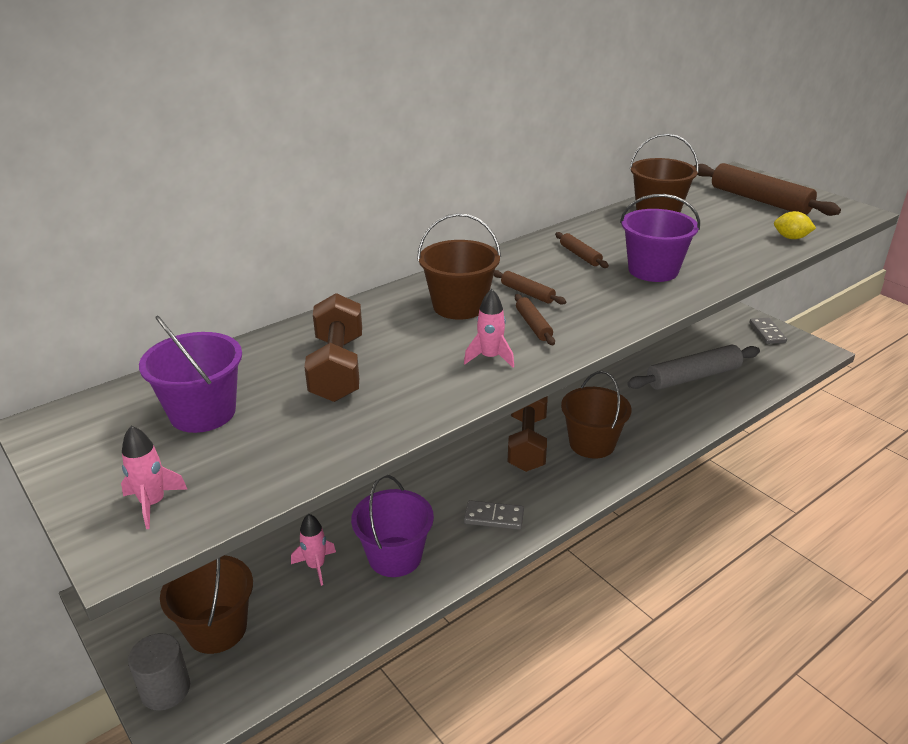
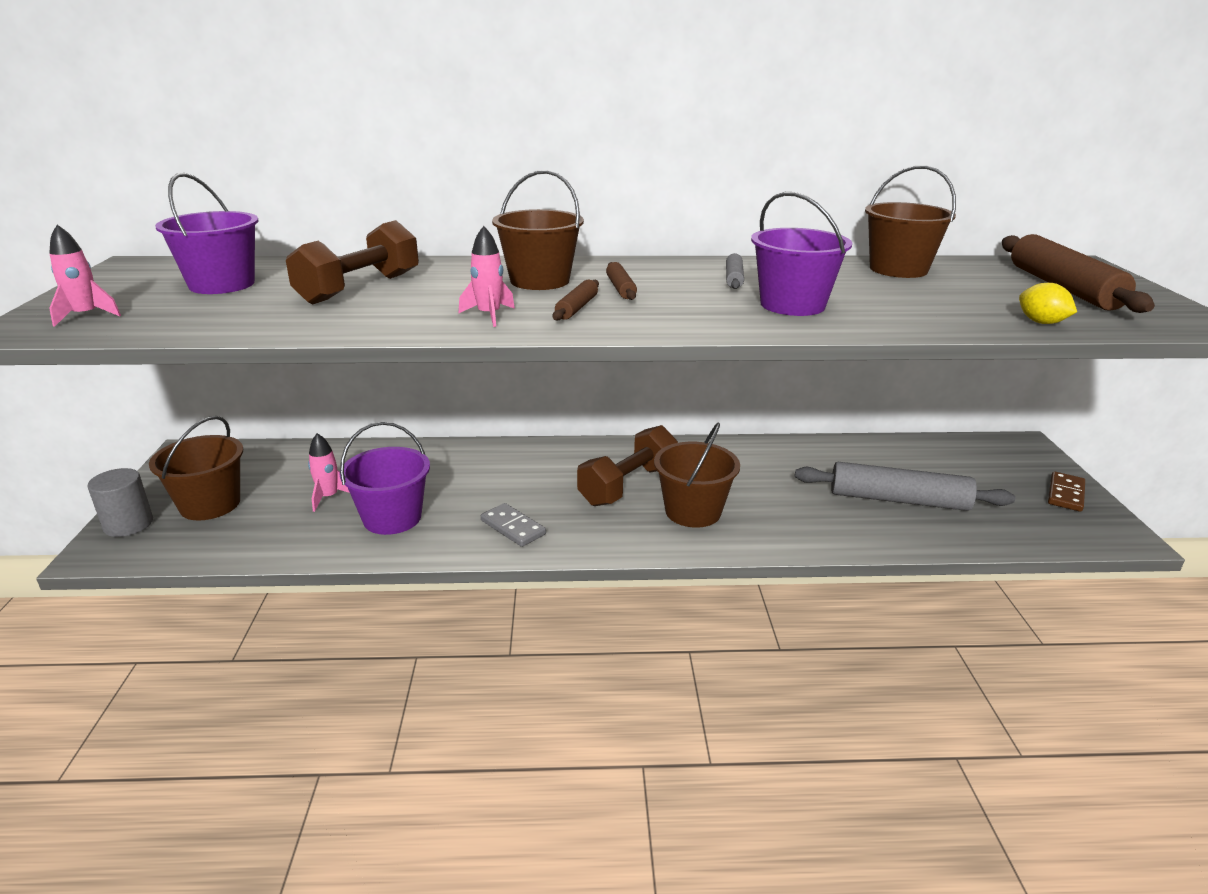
camera: 35 degrees right, 5 degrees down
(580, 255) = (734, 278): brown rolling pin -> grey rolling pin
(767, 332) = (1065, 494): grey domino -> brown domino

